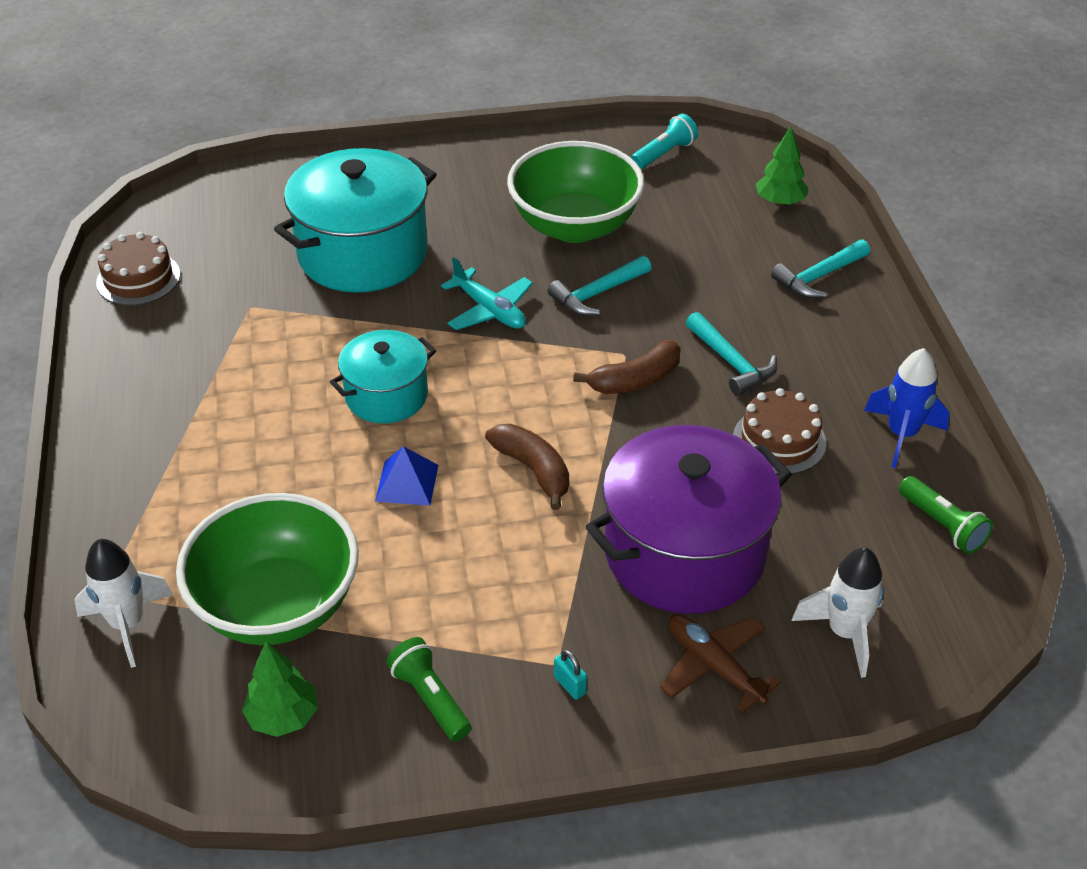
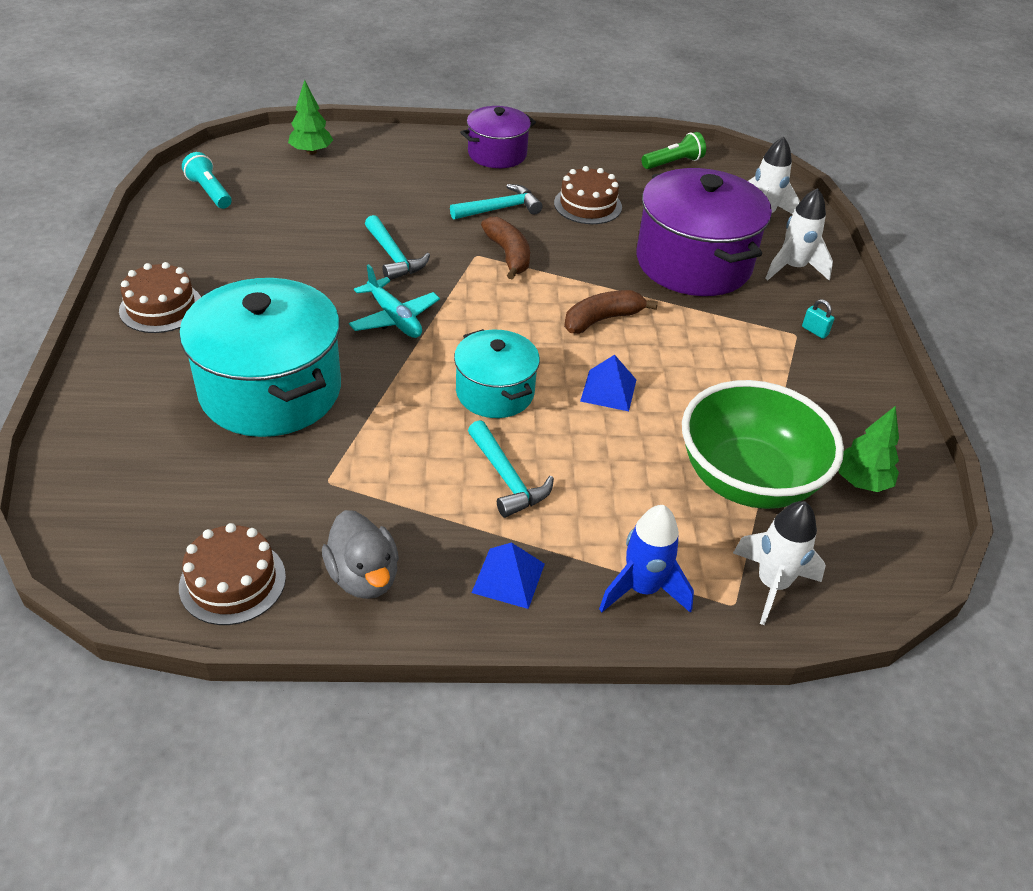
camera: 85 degrees left, 0 degrees up
(139, 431) = (508, 578): none -> blue pyramid
(142, 345) = (364, 576): none -> grey duck
(430, 699) = (834, 399): green flashlight -> none
(464, 169) = (161, 307): none -> brown cake
(489, 310) = (394, 318): turquoise plane -> turquoise plane turned 90 degrees clockwise
(570, 685) = (814, 331): turquoise padlock -> turquoise padlock turned 75 degrees clockwise
(574, 226) = (292, 255): green bowl -> none
(714, 666) = (793, 268): brown plane -> white rocket
(818, 277) = (413, 154): turquoise hammer -> turquoise hammer (507, 479)
(861, 346) = (497, 154): none -> purple pot
(901, 435) = (590, 159): blue rocket -> blue rocket (642, 589)

